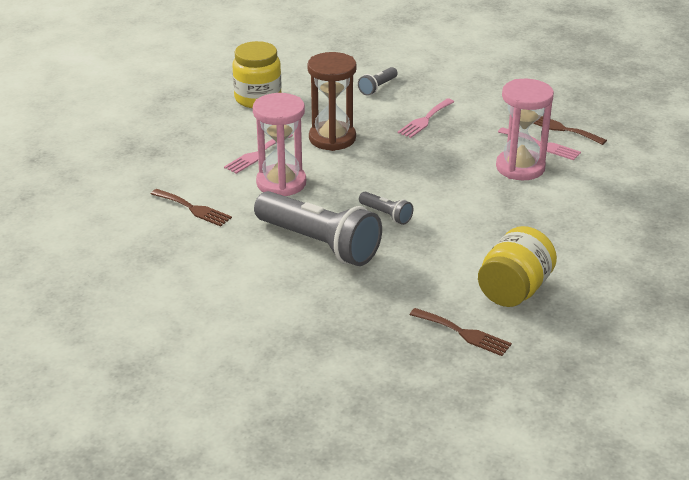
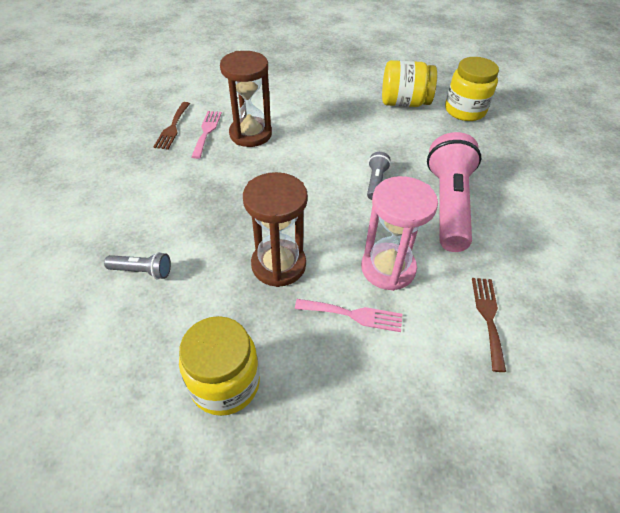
camera: 120 degrees left, 15 degrees up
(319, 244) = (448, 204): grey flashlight -> pink flashlight
(425, 120) = (200, 210): pink fork -> none
(464, 333) = (465, 110): brown fork -> yellow jar
(520, 167) = (250, 134): pink hourglass -> brown hourglass

